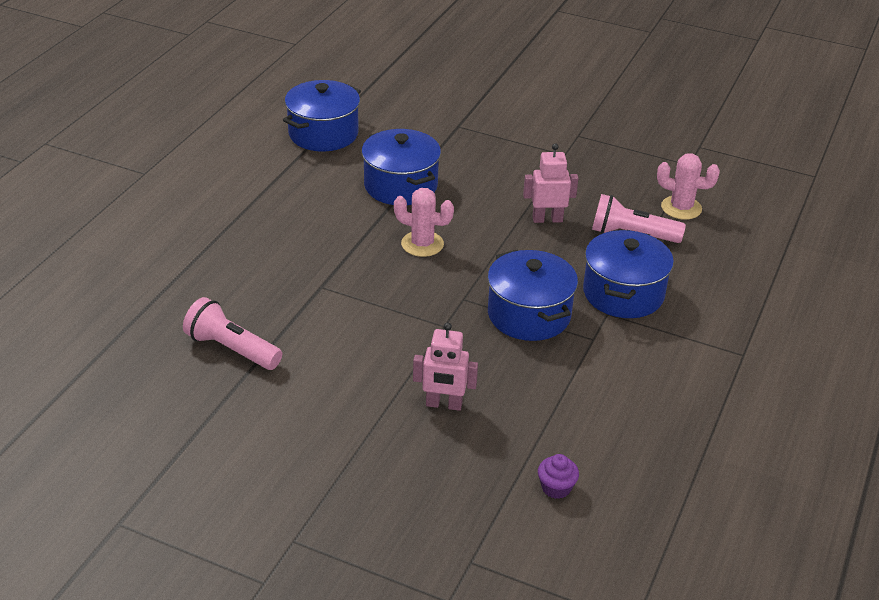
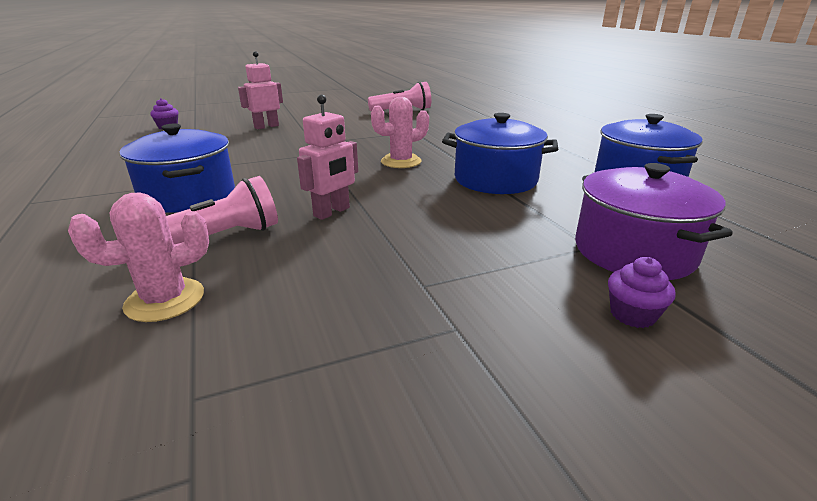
camera: 135 degrees right, 10 degrees down
(447, 114) = (633, 251): none -> purple pot
(508, 104) = (632, 314): none -> purple cupcake
(529, 315) = (261, 162): blue pot -> none

